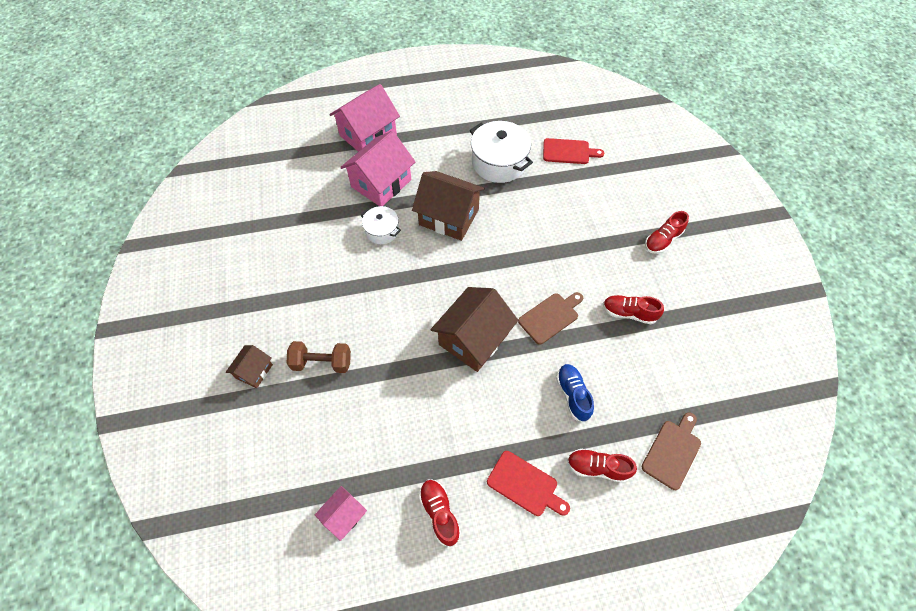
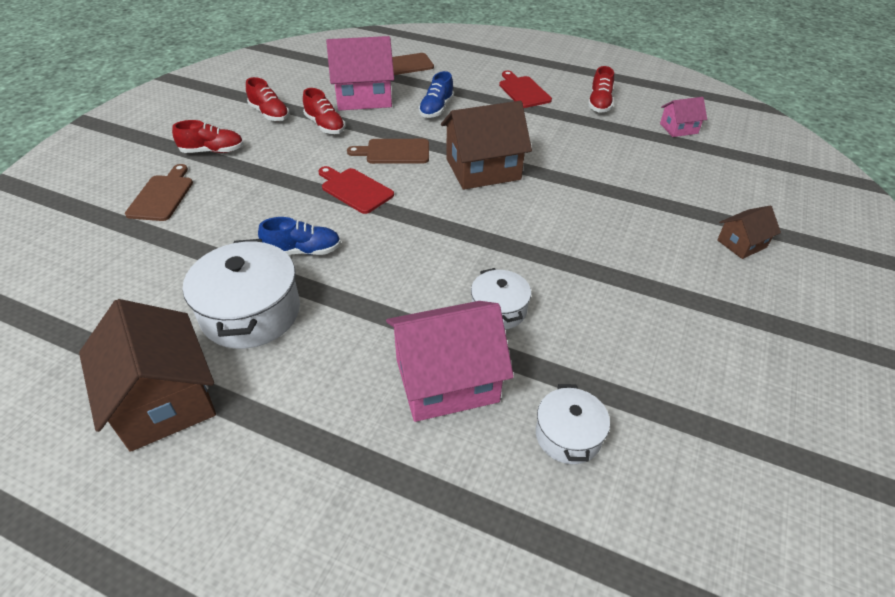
camera: 145 degrees left, 15 degrees down
(313, 189) = (568, 435): none -> white pot
(322, 362) = (656, 218): brown dumbbell -> none
(368, 135) = (394, 496): pink house -> pink house (364, 97)
(449, 217) = (396, 280): brown house -> brown house (164, 400)
(515, 205) = (303, 251): none -> blue shoe
(568, 152) = (150, 275): red cutting board -> red cutting board (355, 189)
(597, 467) = (462, 78): red shoe -> red shoe (269, 114)
(635, 192) = (162, 196): none -> brown cutting board

